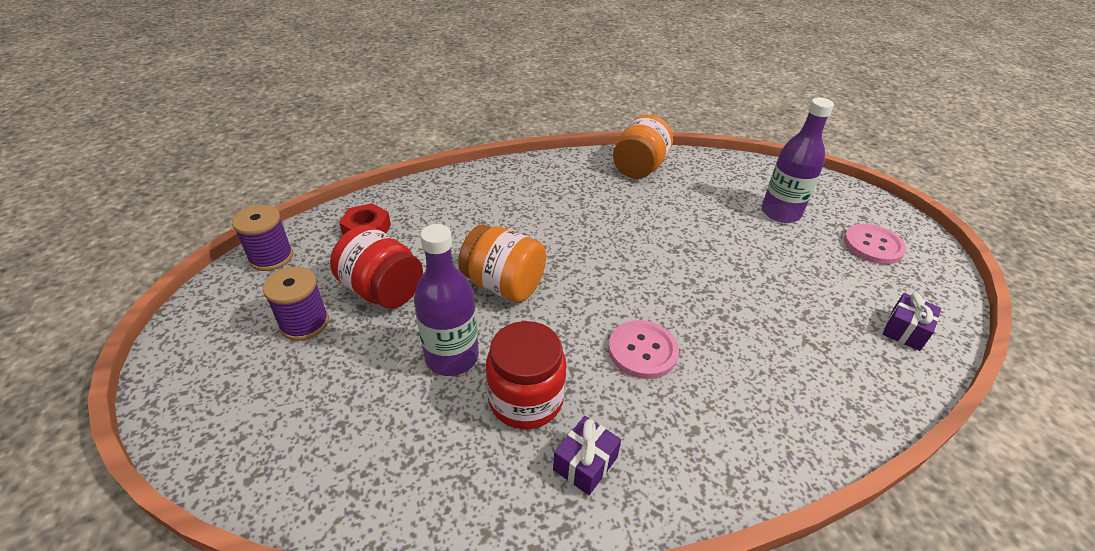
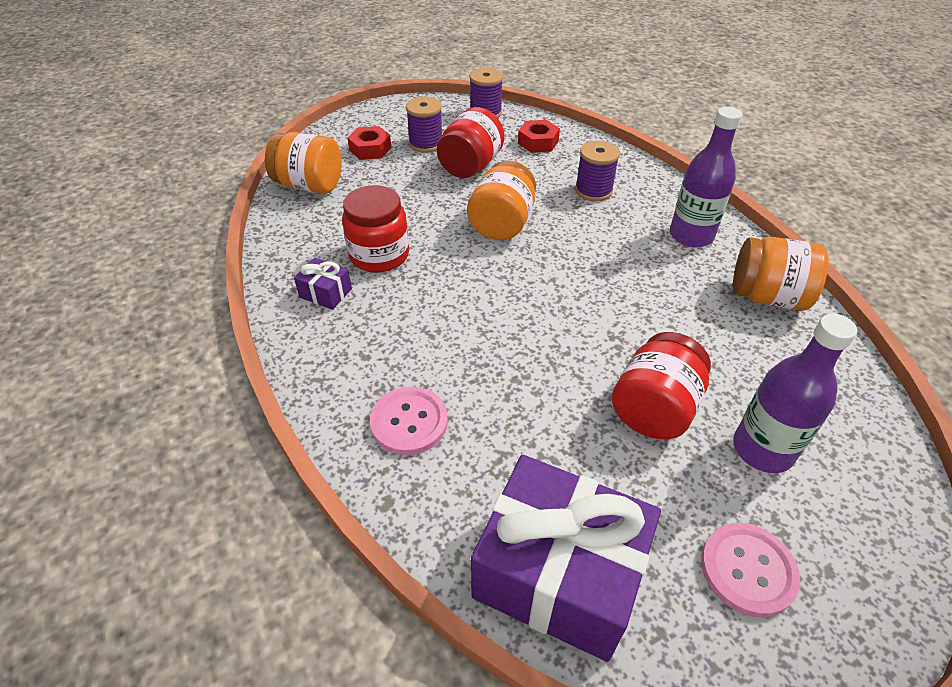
camera: 80 degrees right, 5 degrees up
(276, 385) = (370, 149): none -> red nut
(331, 472) = (310, 186): none -> orange jar
(452, 357) = (412, 212): purple bottle -> purple bottle (691, 236)
(475, 214) = (593, 191): none -> purple spool
(642, 351) = (448, 318): pink button -> pink button (409, 422)
(750, 248) = (654, 408): none -> red jar
(905, 330) = (558, 574): purple gift -> purple gift, size x2.41

